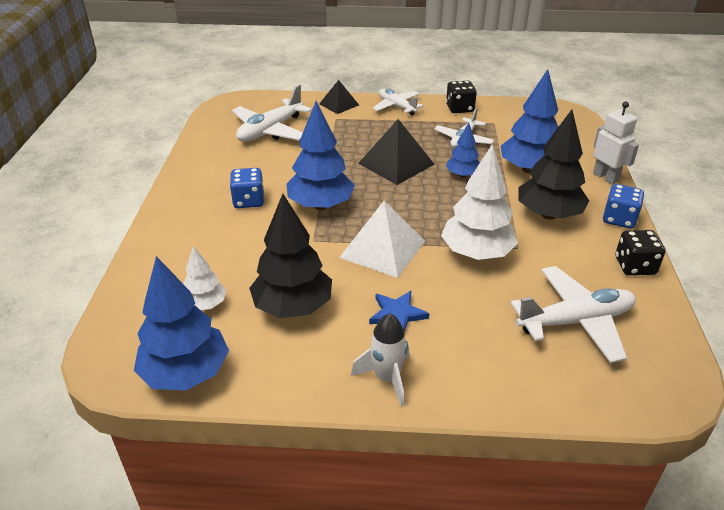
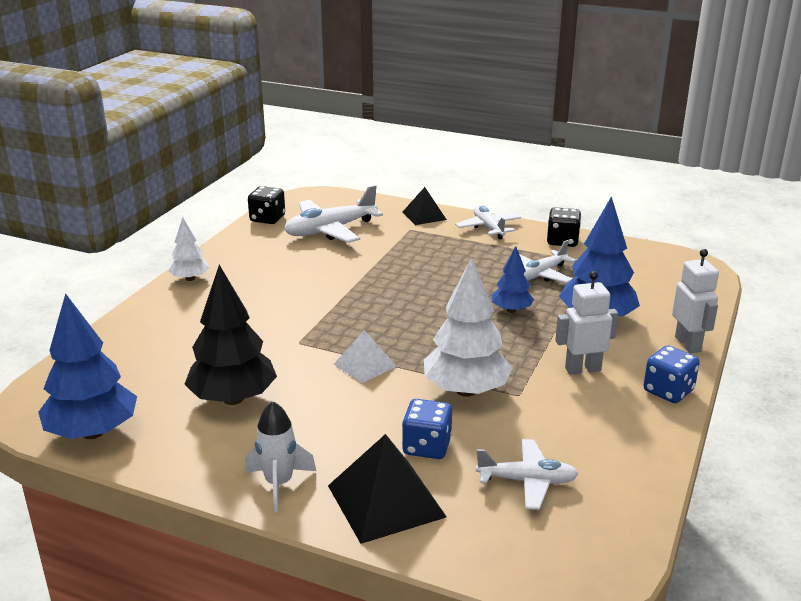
camera: 20 degrees right, 10 degrees down
(205, 305) = (151, 378): white tree -> white tree (190, 278)
(248, 201) = (259, 293): blue dice -> blue dice (427, 446)
(321, 205) = (330, 311): blue tree -> none
(382, 249) = (365, 365): white pyramid -> white pyramid, size x0.61
(396, 163) = (443, 285): black pyramid -> black pyramid (386, 500)
(397, 314) = (334, 429): blue star -> none
(548, 214) = (582, 369): black tree -> white robot
(575, 321) = (527, 481): white plane -> white plane, size x0.64
(635, 266) = (647, 443): black dice -> black dice (267, 219)

